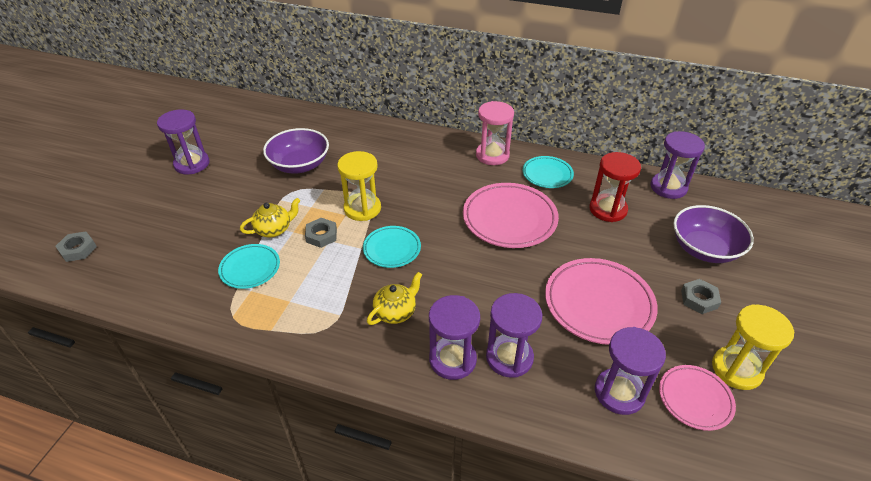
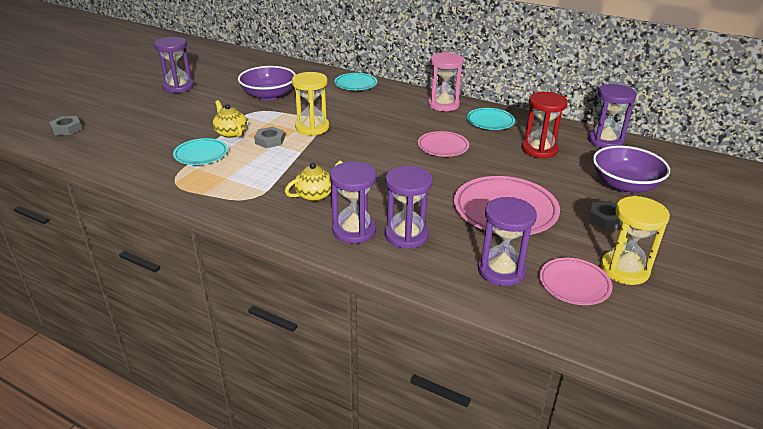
camera: 10 degrees right, 10 degrees down
(274, 229) = (231, 133): yellow teapot -> yellow teapot turned 105 degrees counterclockwise
(392, 249) = (328, 155): turquoise plate -> turquoise plate (355, 84)
(509, 219) = (443, 147): pink plate -> pink plate, size x0.58

